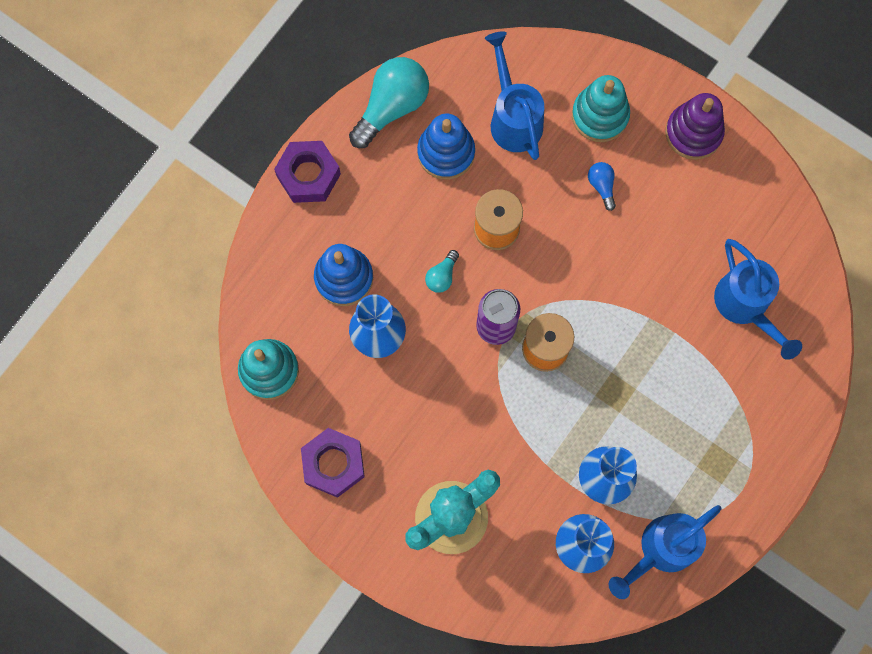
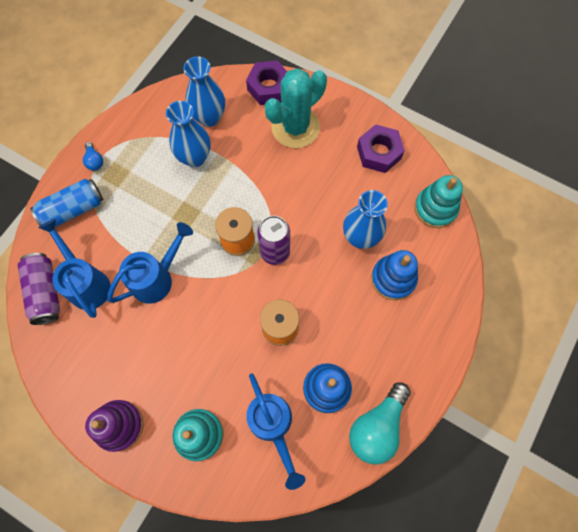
camera: 175 degrees right, 5 degrees down
(308, 175) = (435, 358): purple nut -> purple nut (269, 87)
(442, 276) = (319, 286): turquoise light bulb -> none
(601, 186) = (197, 370): blue light bulb -> blue light bulb (94, 161)
(661, 549) = (156, 119): blue watering can -> blue watering can (157, 278)
(773, 412) = (73, 209): none -> blue can
(798, 298) = (45, 292): none -> purple can

